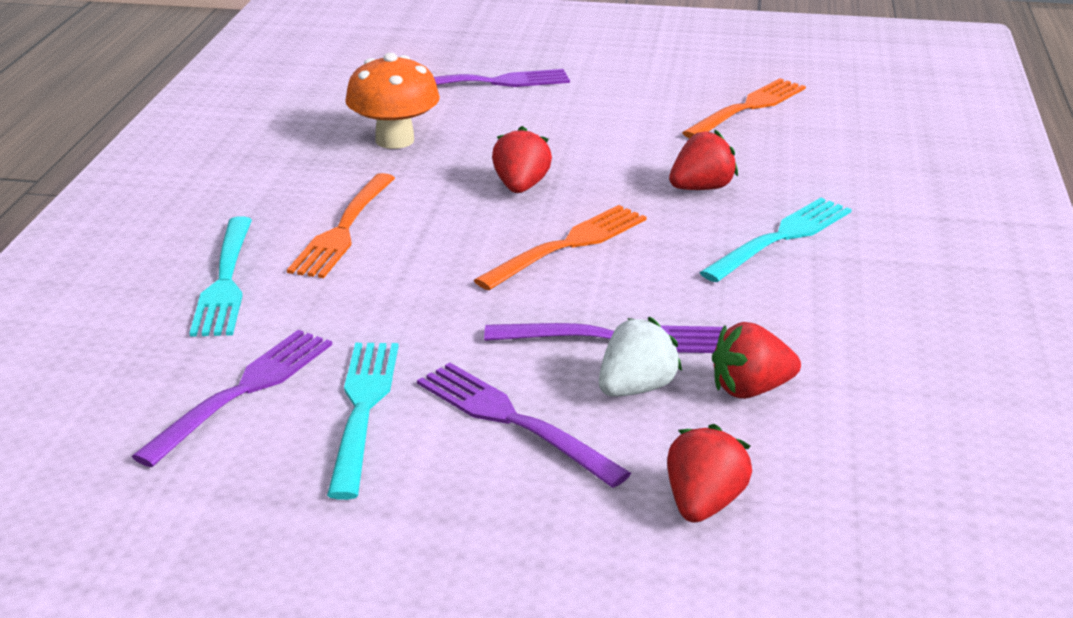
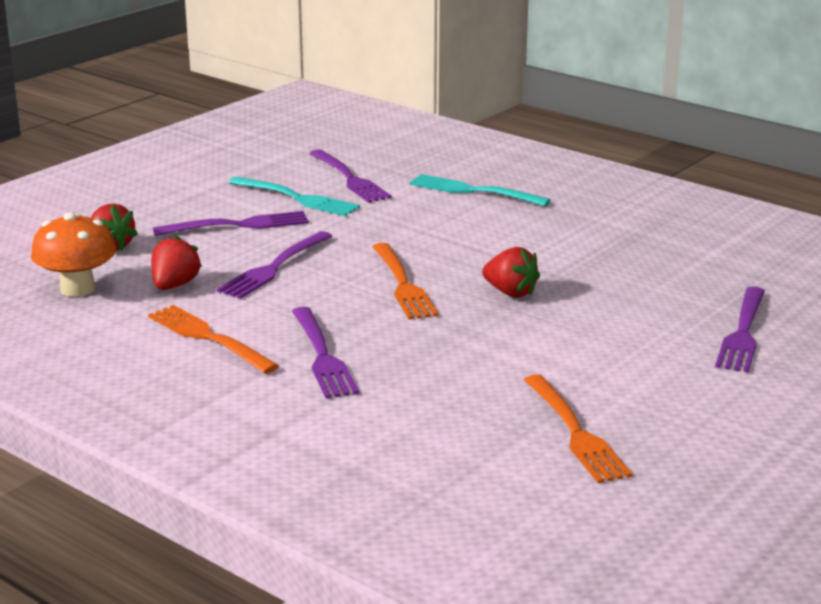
camera: 120 degrees right, 5 degrees down
(344, 229) = (506, 229): orange fork -> orange fork (209, 338)
(395, 140) = (642, 270): orange mushroom -> orange mushroom (77, 289)
(636, 388) = (221, 259): white strawberry -> none
(701, 188) = (434, 354): red strawberry -> none
(781, 238) = (322, 356): turquoise fork -> purple fork

